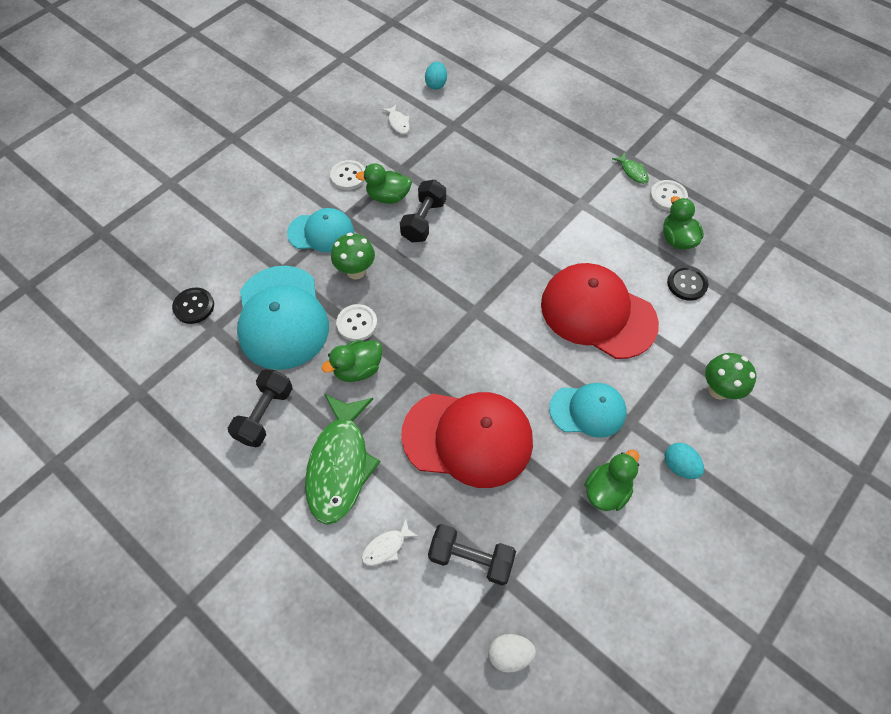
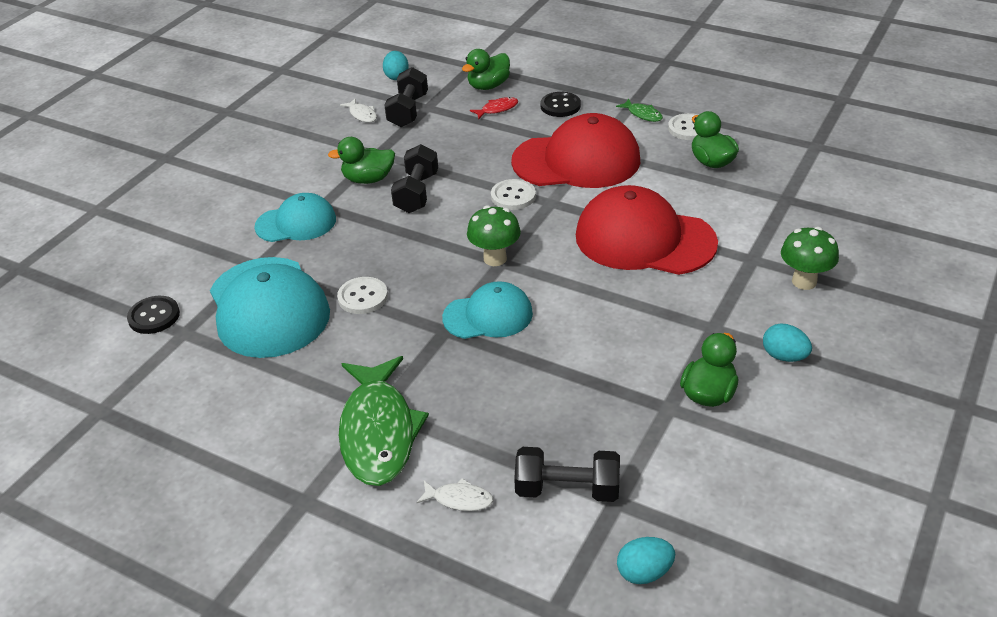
camera: 10 degrees left, 20 degrees down
(265, 414) = (270, 401): black dumbbell -> black dumbbell (408, 111)
(348, 176) = (315, 169): white button -> white button (513, 196)
(356, 271) = (348, 251): green mushroom -> green mushroom (495, 258)
(358, 369) = (375, 338): green duck -> green duck (488, 86)
(386, 547) = (459, 499): white fish -> white fish turned 120 degrees counterclockwise
(468, 438) = (528, 377): red cap -> red cap (576, 161)
(509, 654) = (644, 572): white egg -> turquoise egg
(511, 140) = (497, 109): none -> red fish
(588, 410) = (662, 326): turquoise cap -> turquoise cap (488, 315)
(687, 284) = (735, 197): black button -> black button (560, 106)

